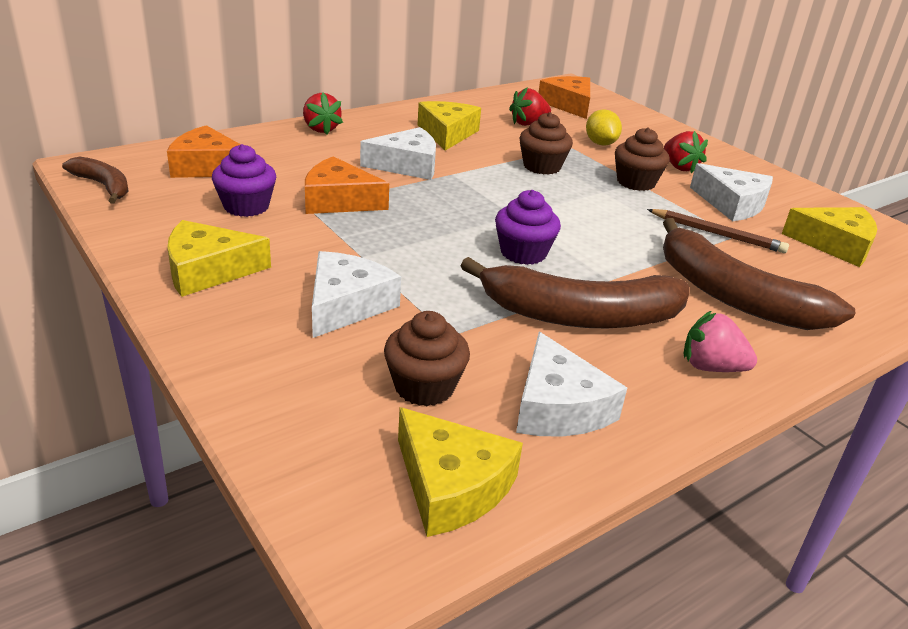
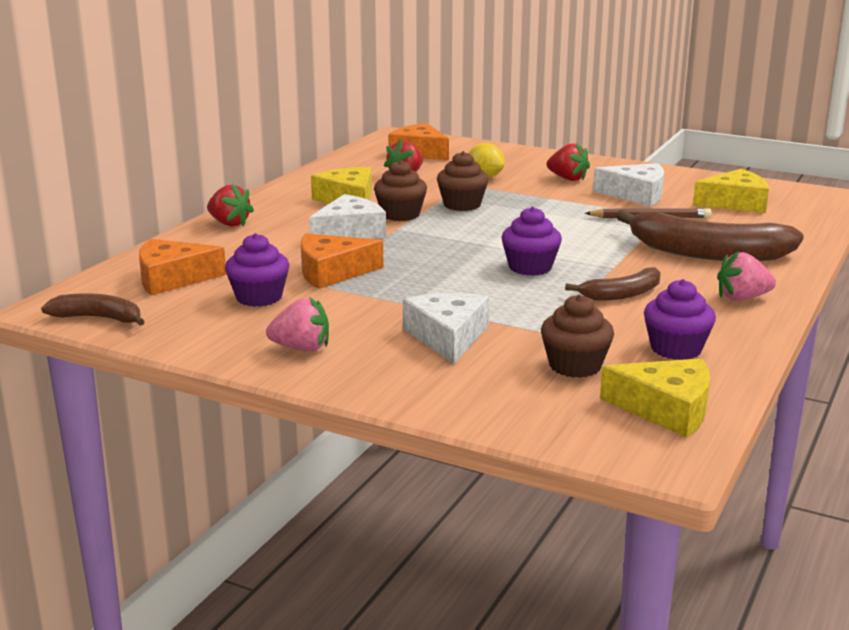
camera: 25 degrees left, 10 degrees down
(208, 270) = (301, 348): yellow cheese -> pink strawberry
(558, 406) = (676, 349): white cheese -> purple cupcake
(580, 315) = (622, 294): brown banana -> brown banana, size x0.53
(636, 182) = (549, 198): brown cupcake -> brown cupcake (400, 214)

